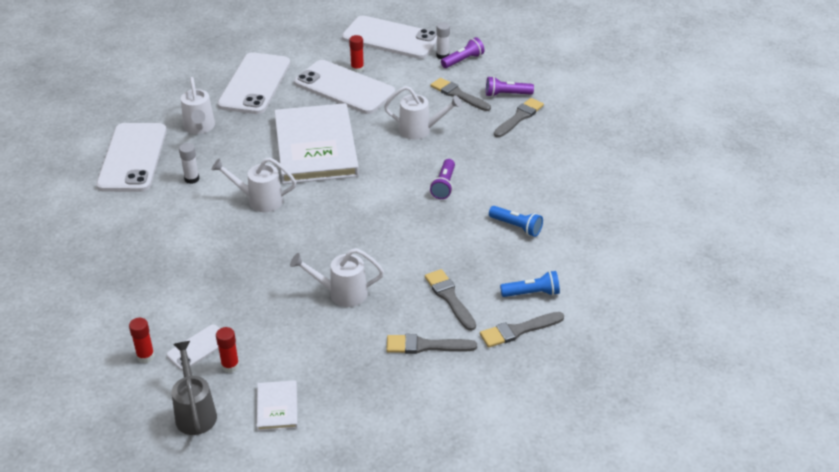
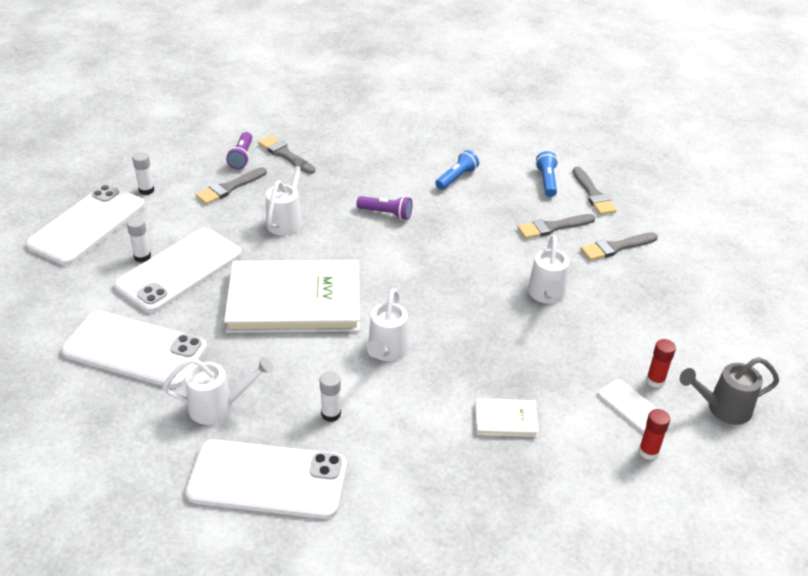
camera: 85 degrees left, 0 degrees up
(277, 407) = (705, 347): white book -> white book (506, 419)
(357, 69) = (142, 257): red glue stick -> white glue stick
(425, 346) = (616, 247): grey brush -> grey brush turned 60 degrees clockwise
(463, 60) = (163, 177): purple flashlight -> none

